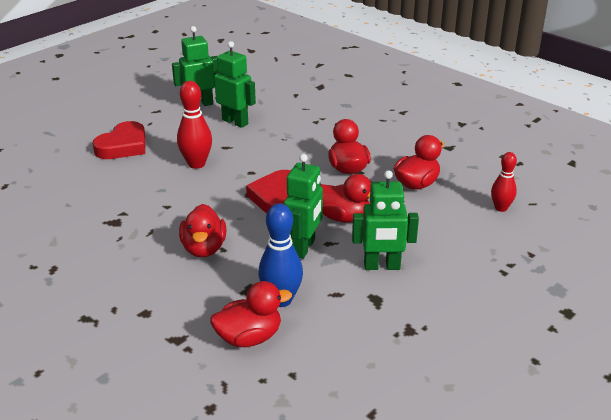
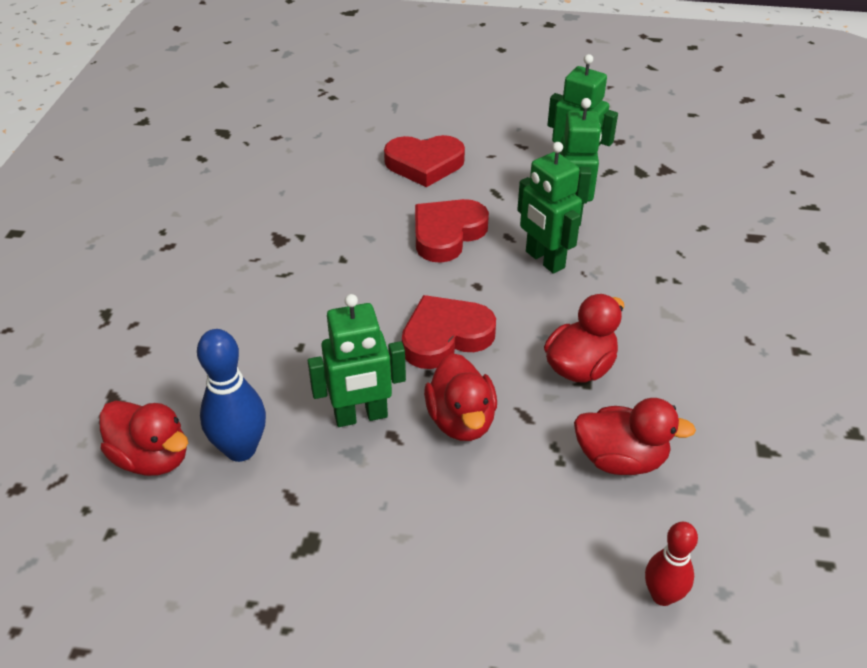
camera: 55 degrees right, 10 degrees up
(196, 164) = (447, 234): red bowling pin -> red heart
(204, 248) = (287, 331): red duck -> none
(382, 266) = (385, 516): green robot -> green robot (544, 260)

